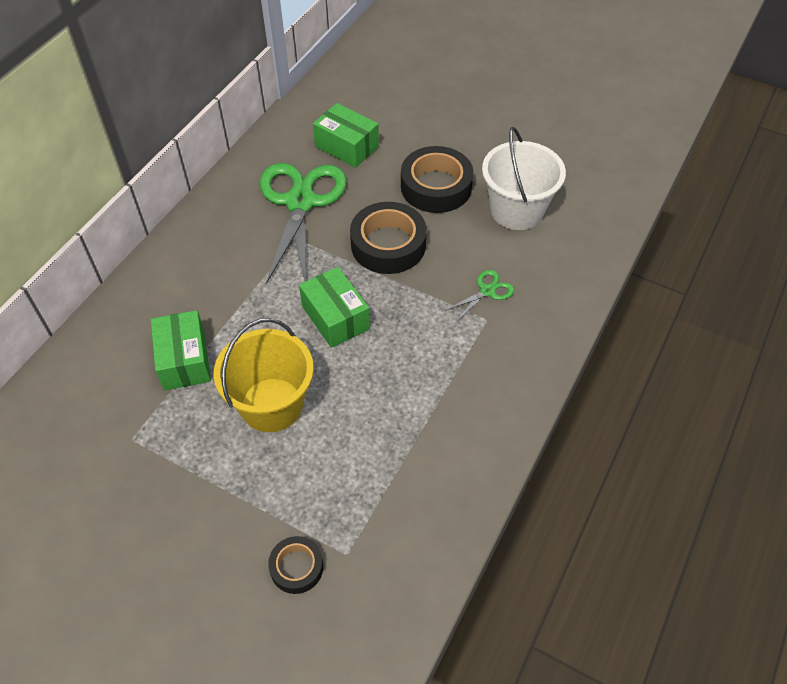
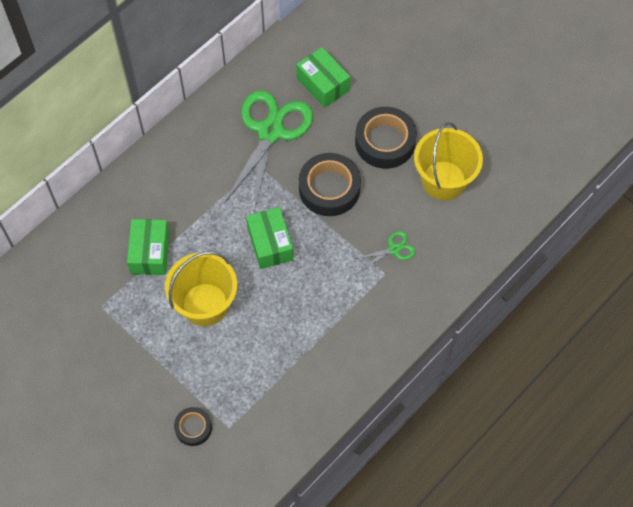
camera: 15 degrees right, 10 degrees up
(516, 210) = (443, 180): white bucket -> yellow bucket

